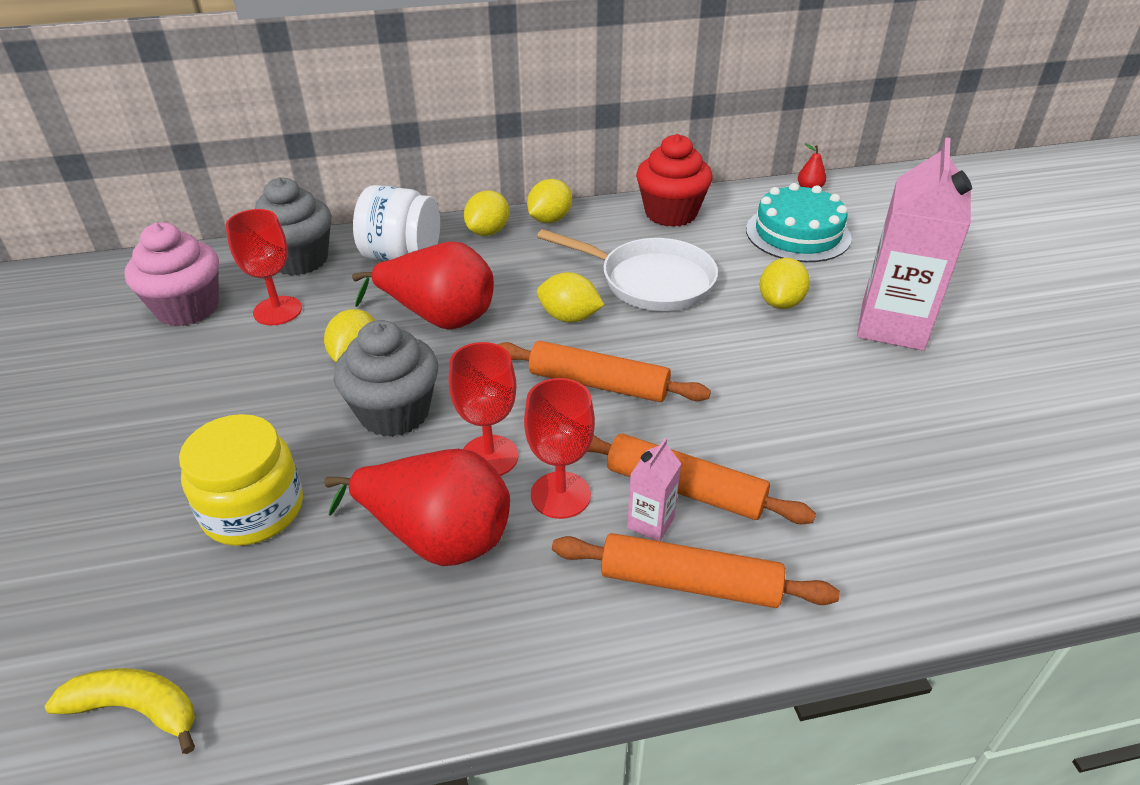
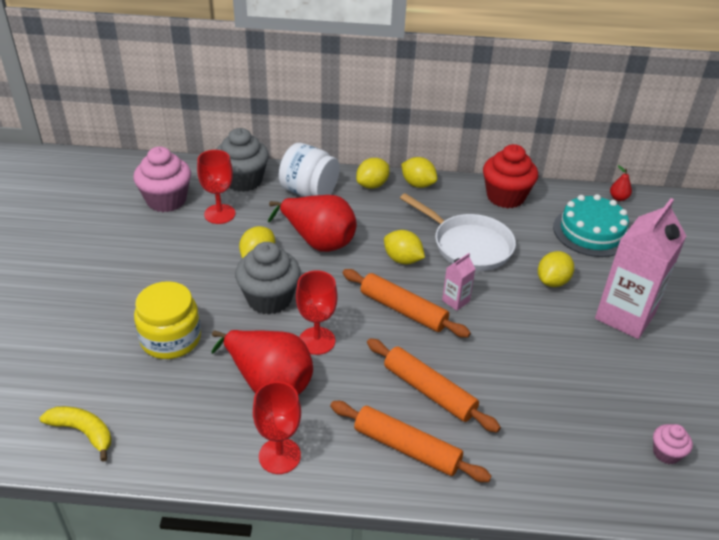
camera: 15 degrees right, 0 degrees up
(549, 219) = (418, 184): yellow lemon -> yellow lemon turned 75 degrees clockwise
(560, 495) = (350, 375): red goblet -> red goblet (279, 456)
(650, 523) = (398, 406): pink carton -> pink carton (455, 301)
(1041, 491) = (666, 453): none -> pink cupcake

